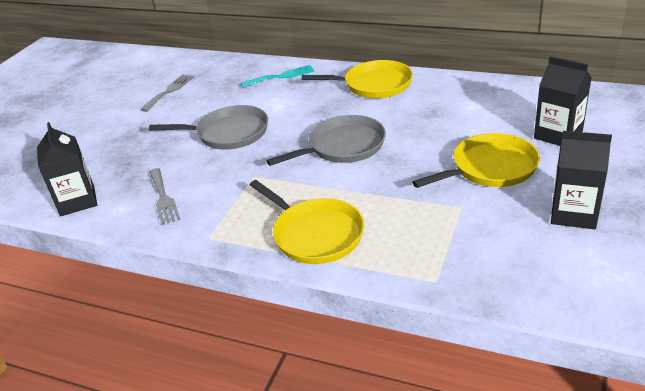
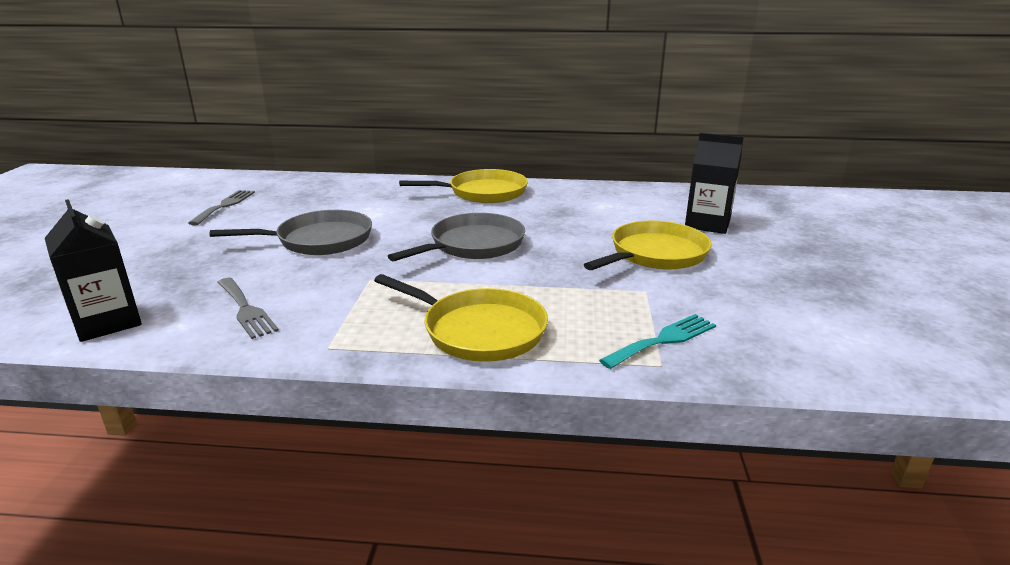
camera: 20 degrees left, 10 degrees down
(281, 76) = (368, 189): turquoise fork -> turquoise fork (663, 340)
(573, 213) = (771, 287): black carton -> none

